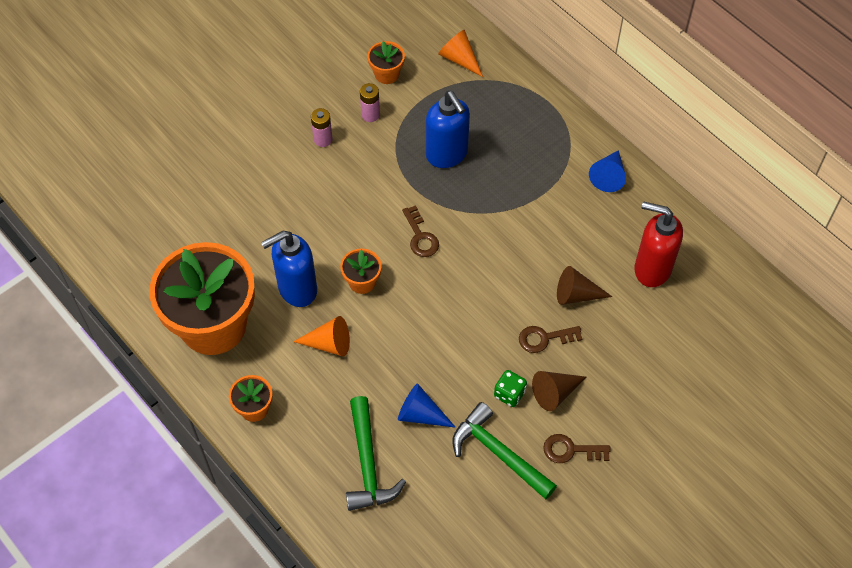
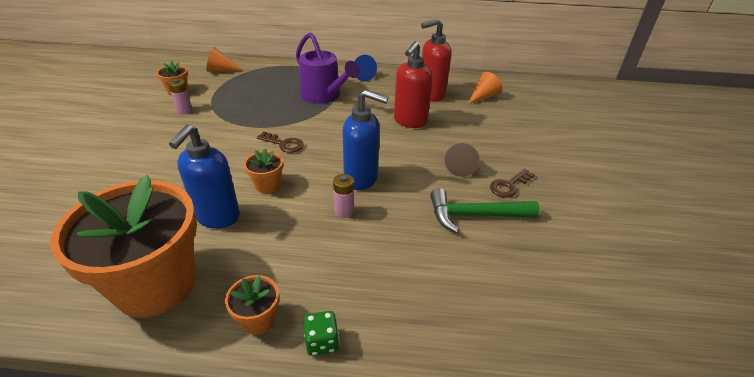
camera: 45 degrees left, 20 degrees down
(323, 139) = (158, 134): pink battery -> pink battery (344, 211)
(329, 344) = (280, 233): orange cone -> orange cone (483, 97)
(368, 464) = (401, 286): green hammer -> none
(421, 414) = (399, 229): blue cone -> none
(447, 155) = (258, 105): blue soap dispenser -> blue soap dispenser (361, 178)
(509, 394) = (438, 182): green dice -> green dice (322, 342)
(528, 186) = (324, 96): none -> purple watering can
(544, 338) = (420, 147): brown key -> none
(576, 294) = (410, 121): brown cone -> red soap dispenser

